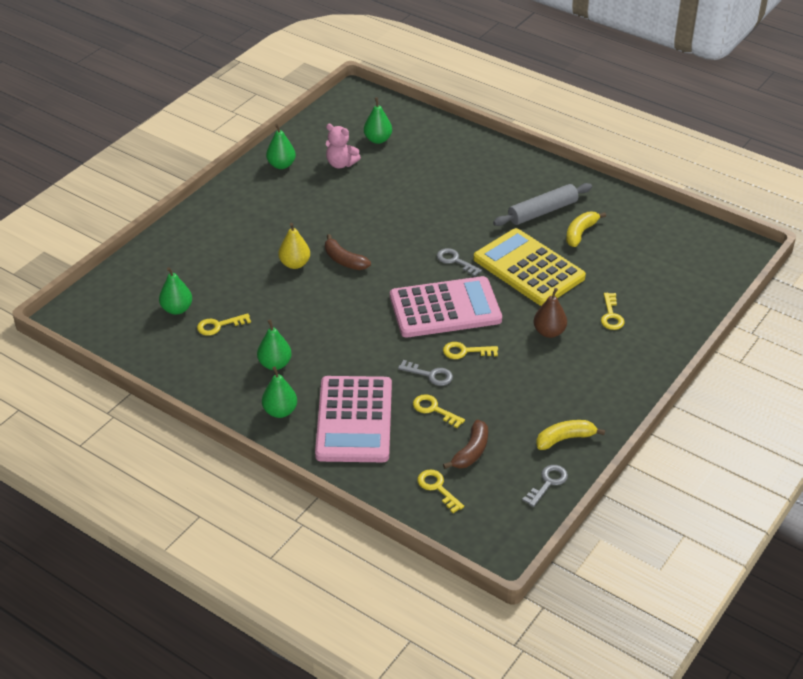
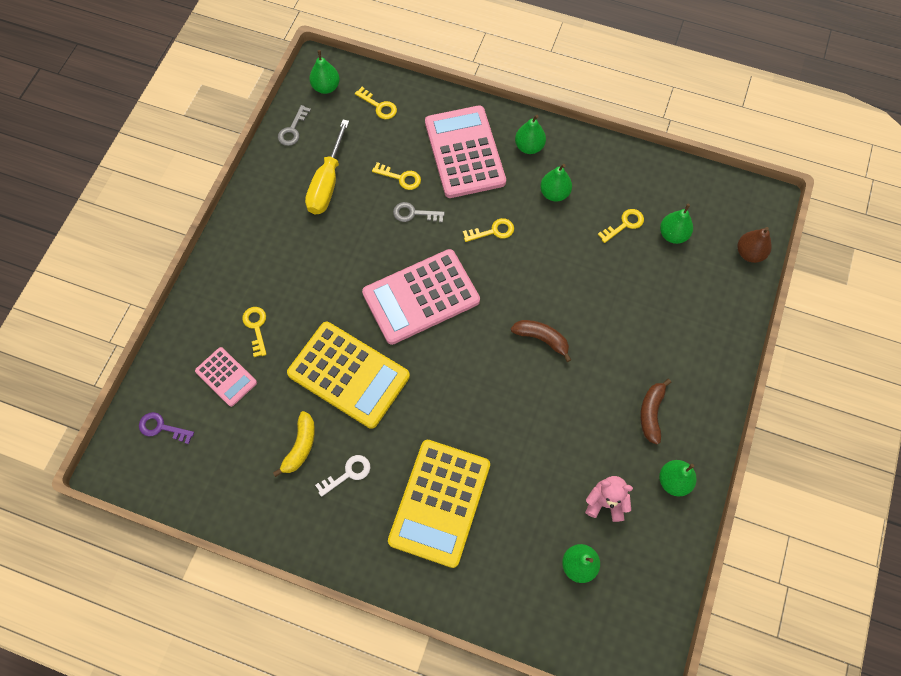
camera: 165 degrees right, 25 degrees up
(295, 264) = (589, 321): yellow pear -> none
(455, 261) = (427, 366): grey key -> none
(465, 351) = (389, 248): yellow key -> yellow key (493, 231)
(471, 452) = (360, 144): brown banana -> brown banana (651, 413)
(472, 185) = (439, 502): none -> yellow calculator
(497, 524) = (326, 87): none -> green pear
(517, 421) = (327, 182): none -> yellow screwdriver
(542, 212) = (348, 473): grey rolling pin -> white key
(549, 332) = (314, 290): brown pear -> brown pear (749, 253)
(565, 439) = (284, 174): yellow banana -> none
(643, 286) = (226, 377): none -> pink calculator
(703, 264) = (161, 427): none -> purple key

